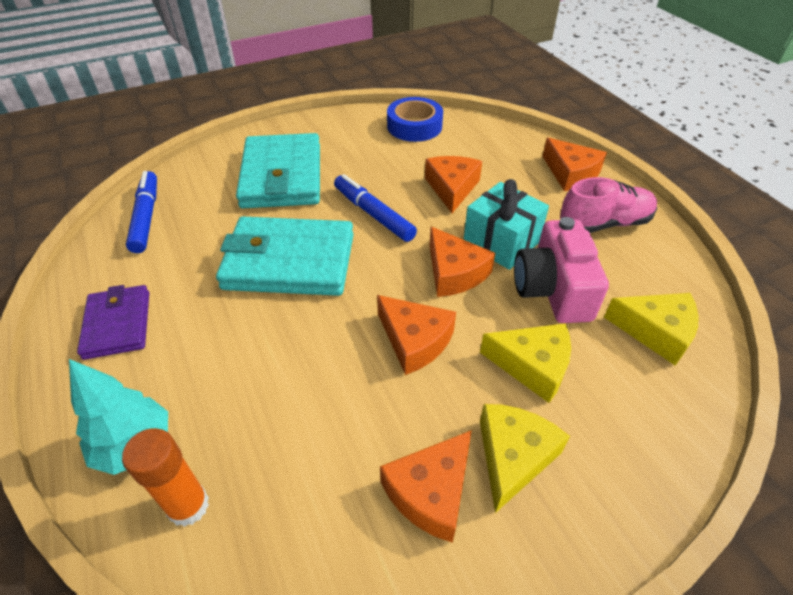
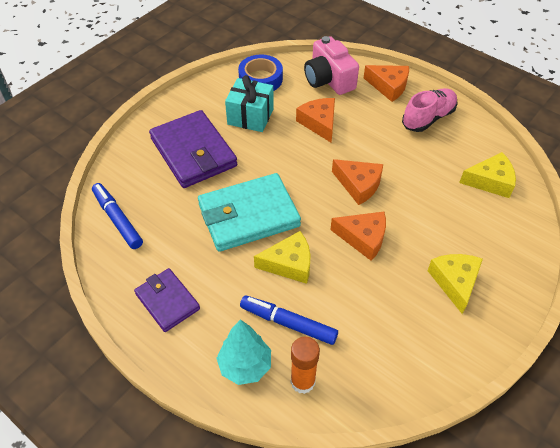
camera: 25 degrees left, 5 degrees up
(282, 176) = (193, 152): turquoise wallet -> purple wallet
(373, 214) = (280, 161): blue marker -> blue marker (288, 323)
(431, 492) = (425, 318): orange cheese -> none
(501, 243) = (374, 154): turquoise gift -> turquoise gift (250, 116)
(532, 366) = (437, 227): yellow cheese -> yellow cheese (289, 264)
(553, 290) = (422, 175): pink camera -> pink camera (329, 80)

